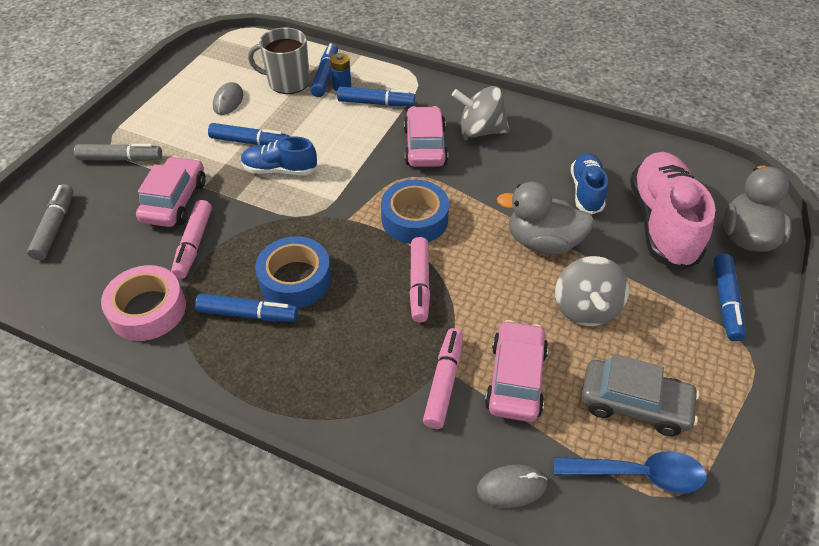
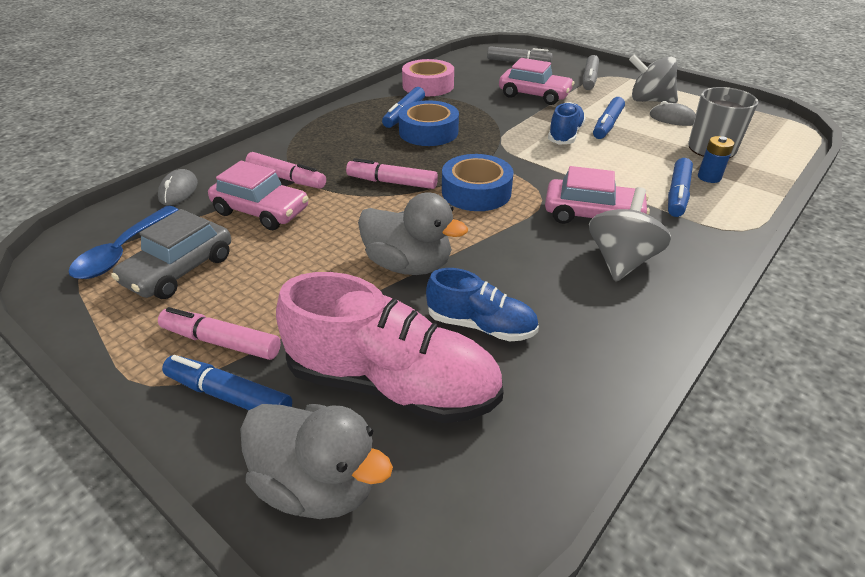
camera: 105 degrees right, 10 degrees down
(194, 244) = (483, 100): pink marker -> pink marker (221, 342)
(325, 76) = (729, 170): blue marker -> none
(542, 242) = (408, 265): grey duck -> grey duck turned 90 degrees clockwise
(585, 308) = (302, 270): grey spinning top -> grey spinning top (649, 100)

